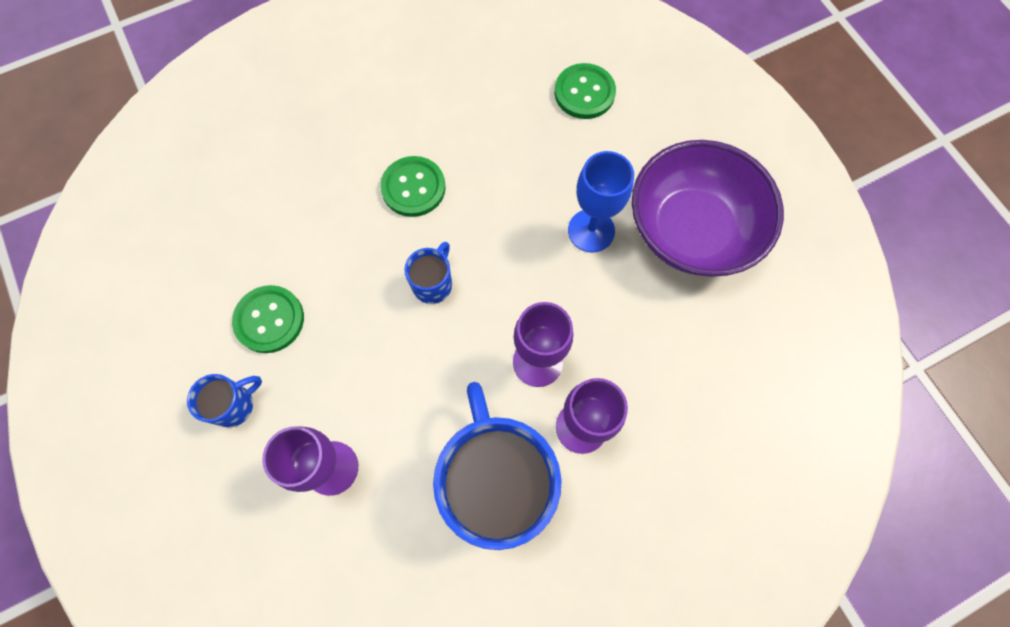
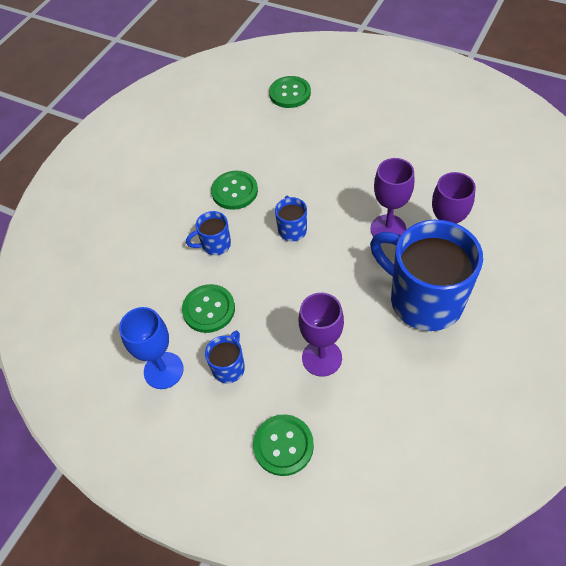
camera: 30 degrees left, 15 degrees down
(213, 537) = (283, 445): none -> green button
(338, 243) = (215, 245): none -> blue mug
(591, 230) = (356, 152): blue goblet -> blue goblet (163, 370)
(691, 229) = (408, 120): purple bowl -> none

